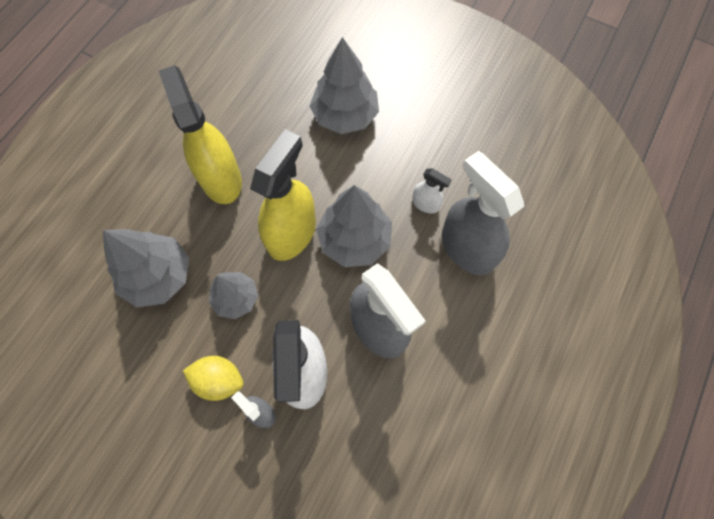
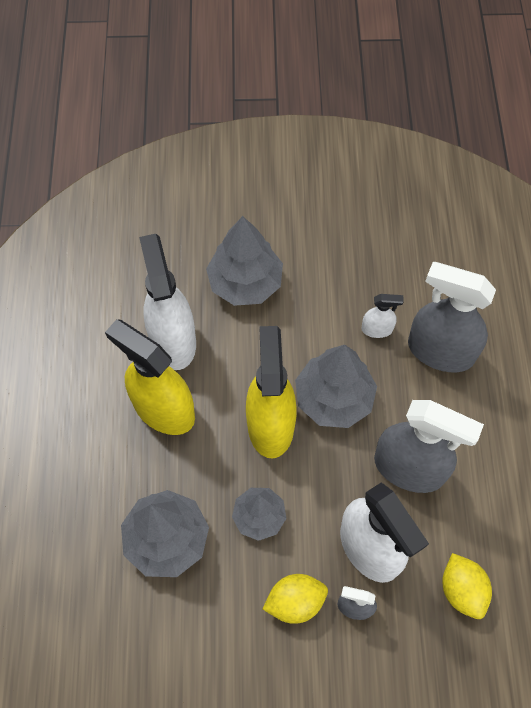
camera: 30 degrees left, 5 degrees down
(262, 131) = (173, 340): none -> white spray bottle
(356, 452) = (462, 590): none -> yellow lemon

